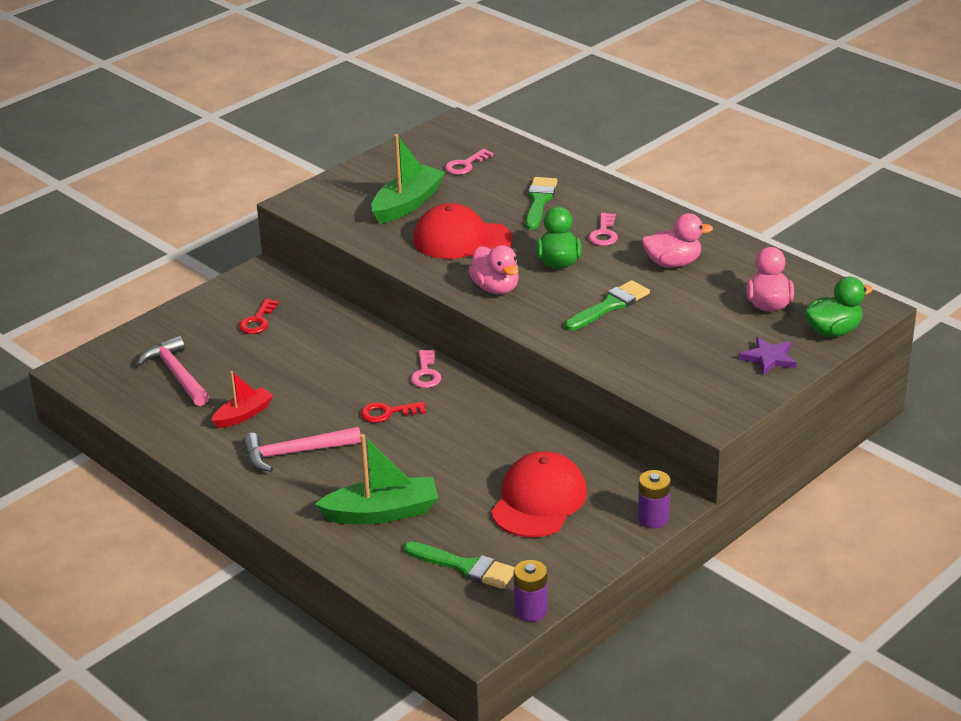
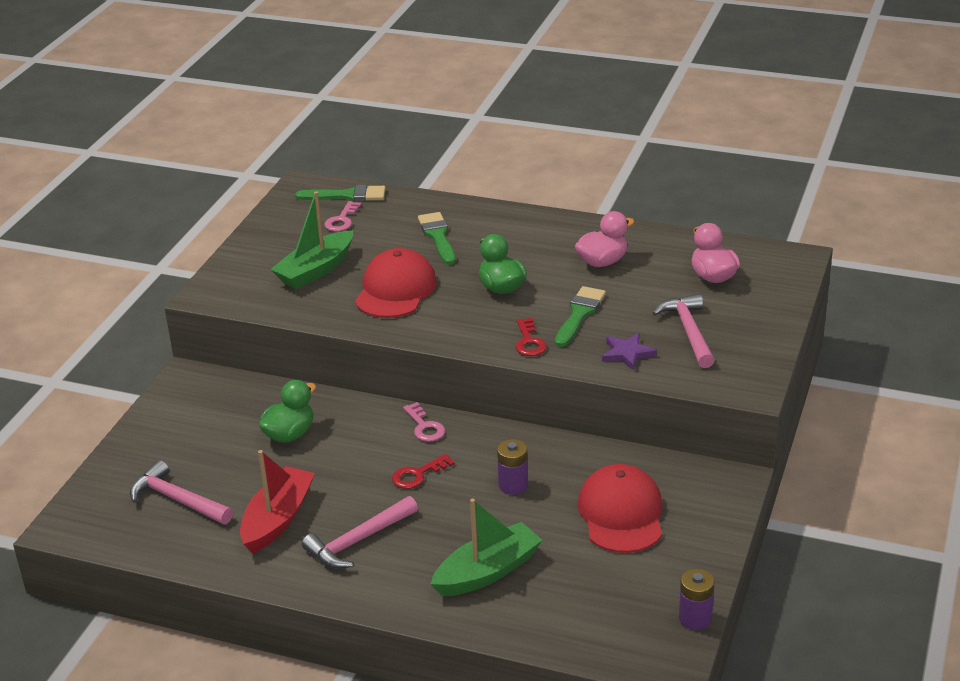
camera: 25 degrees left, 0 degrees up
(243, 415) = (277, 519): red boat -> red boat, size x1.62
(257, 321) = (220, 423): red key -> red key (529, 342)
(407, 204) = (316, 270): green boat -> green boat turned 150 degrees counterclockwise
(462, 240) = (395, 290): red cap -> red cap turned 120 degrees clockwise
(465, 567) = (604, 598): green brush -> green brush (347, 195)
(496, 288) = (463, 326): pink duck -> none
(604, 233) = (520, 251): pink key -> none
(653, 518) = (732, 498): purple battery -> purple battery (513, 485)
(699, 349) = (688, 332): none -> pink hammer
(768, 358) = (752, 323): purple star -> purple star (627, 353)
(833, 331) = (784, 285): green duck -> green duck (289, 434)

